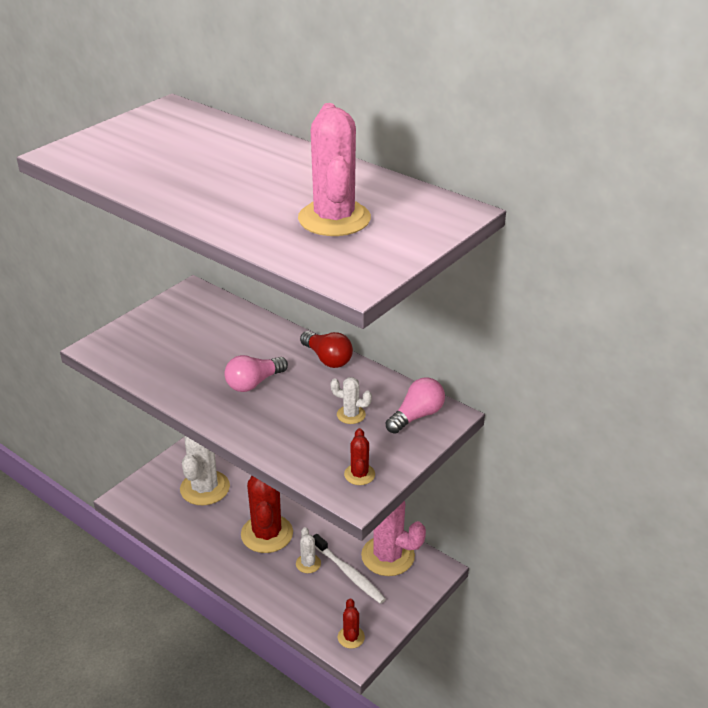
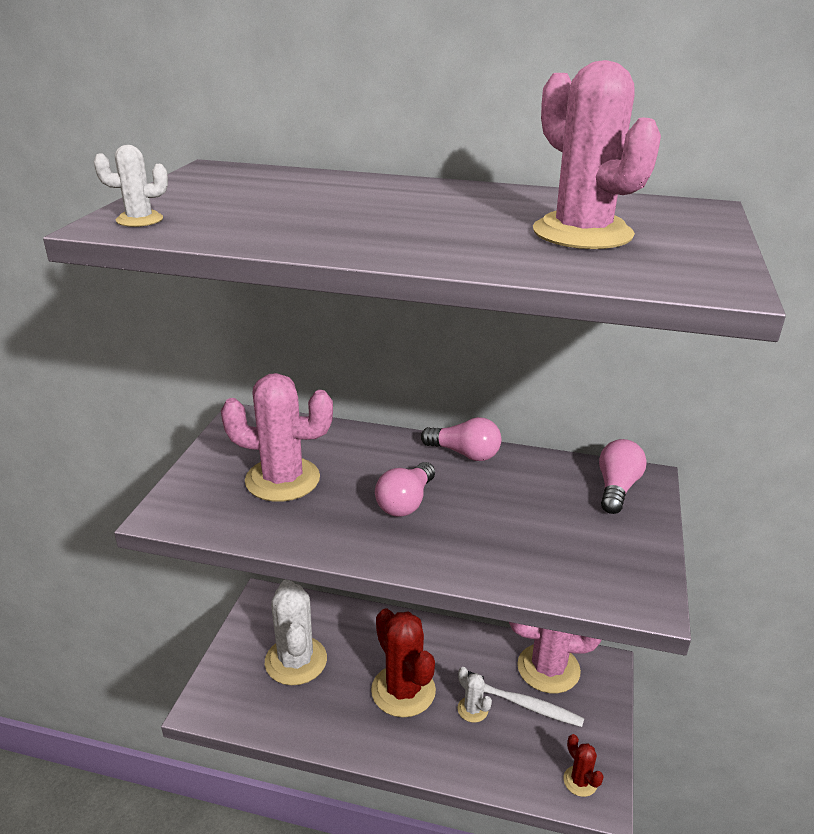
camera: 25 degrees left, 5 degrees down
(185, 344) = (282, 479): none -> pink cactus
(327, 359) = (465, 453): red light bulb -> pink light bulb
(351, 415) = (548, 507): white cactus -> white cactus (139, 220)
(359, 474) = (624, 573): red cactus -> none

